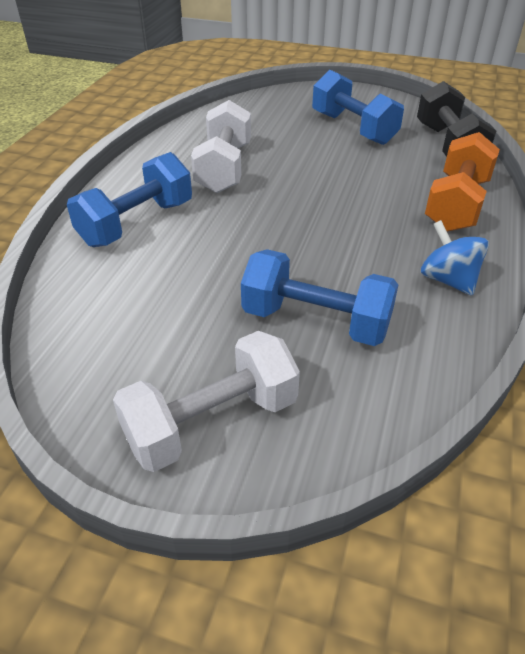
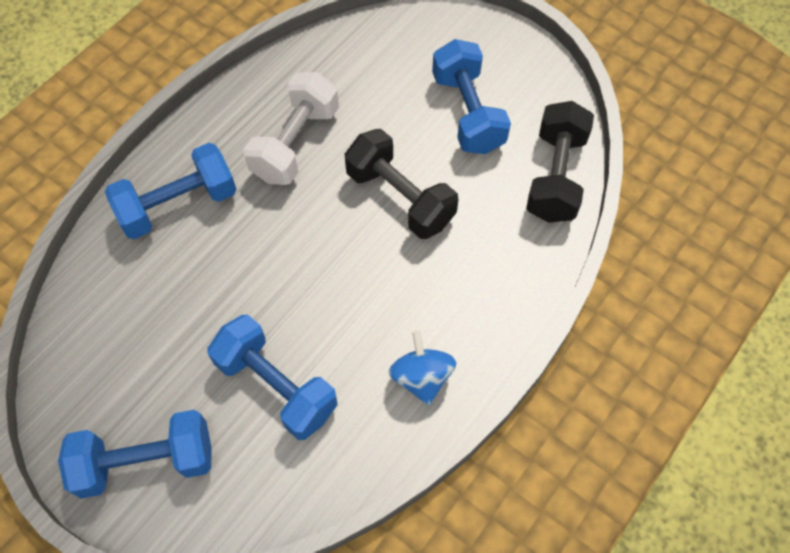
camera: 20 degrees right, 20 degrees up
(212, 422) = (146, 461): white dumbbell -> blue dumbbell
(336, 179) = (400, 198): none -> black dumbbell
(456, 204) = (499, 276): orange dumbbell -> none

